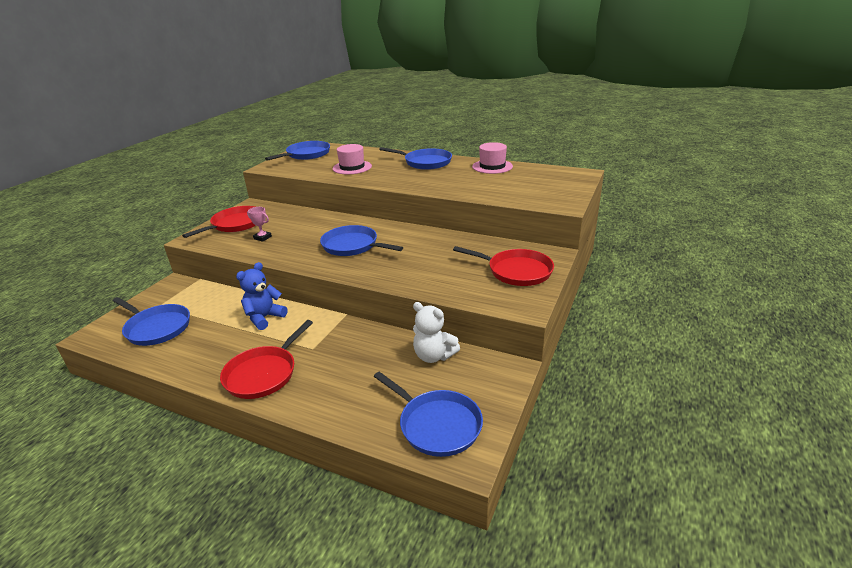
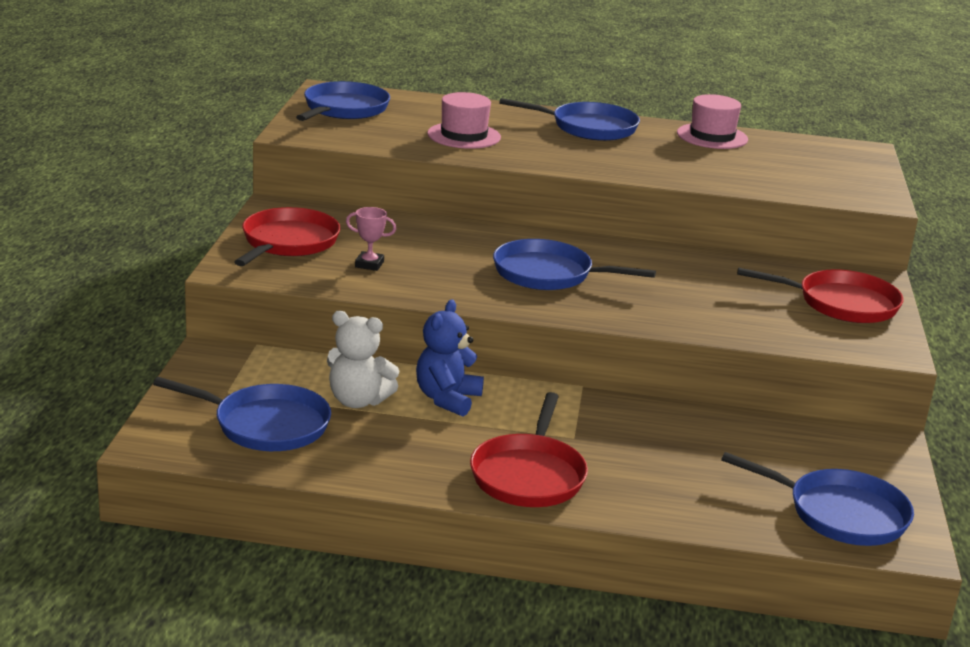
camera: 20 degrees left, 5 degrees down
(433, 356) = (768, 434): white teddy bear -> white teddy bear (358, 401)

